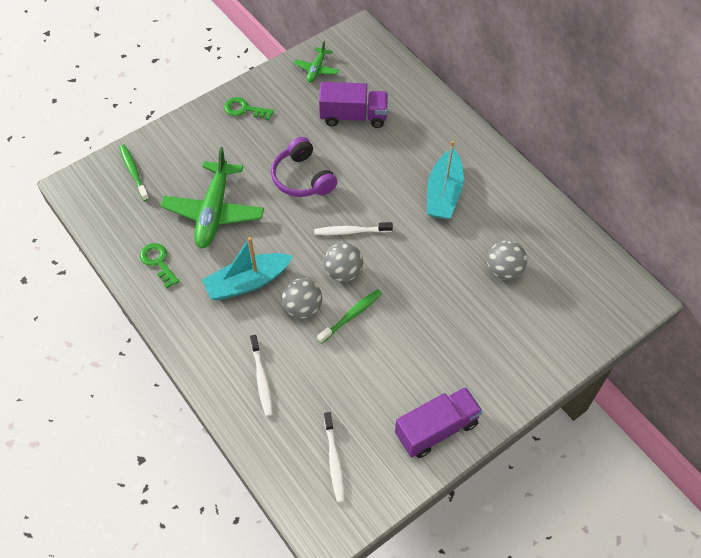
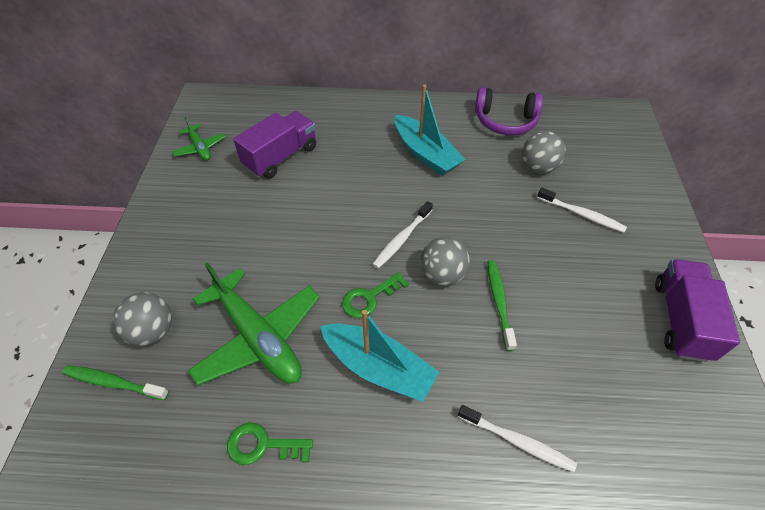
camera: 50 degrees left, 5 degrees down
(244, 109) = (170, 226): green key -> green key (369, 298)
(247, 282) = (379, 367): turquoise boat -> turquoise boat turned 75 degrees counterclockwise
(302, 178) = (303, 235): purple headphones -> purple headphones (505, 121)
(302, 308) = (455, 337): grey ball -> grey ball (153, 331)
(334, 460) = (672, 438): white toothbrush -> white toothbrush (582, 214)

